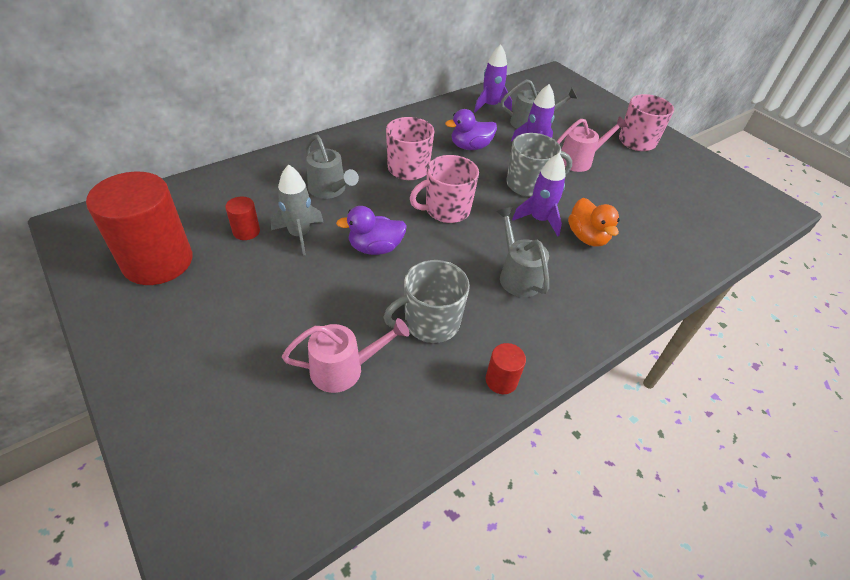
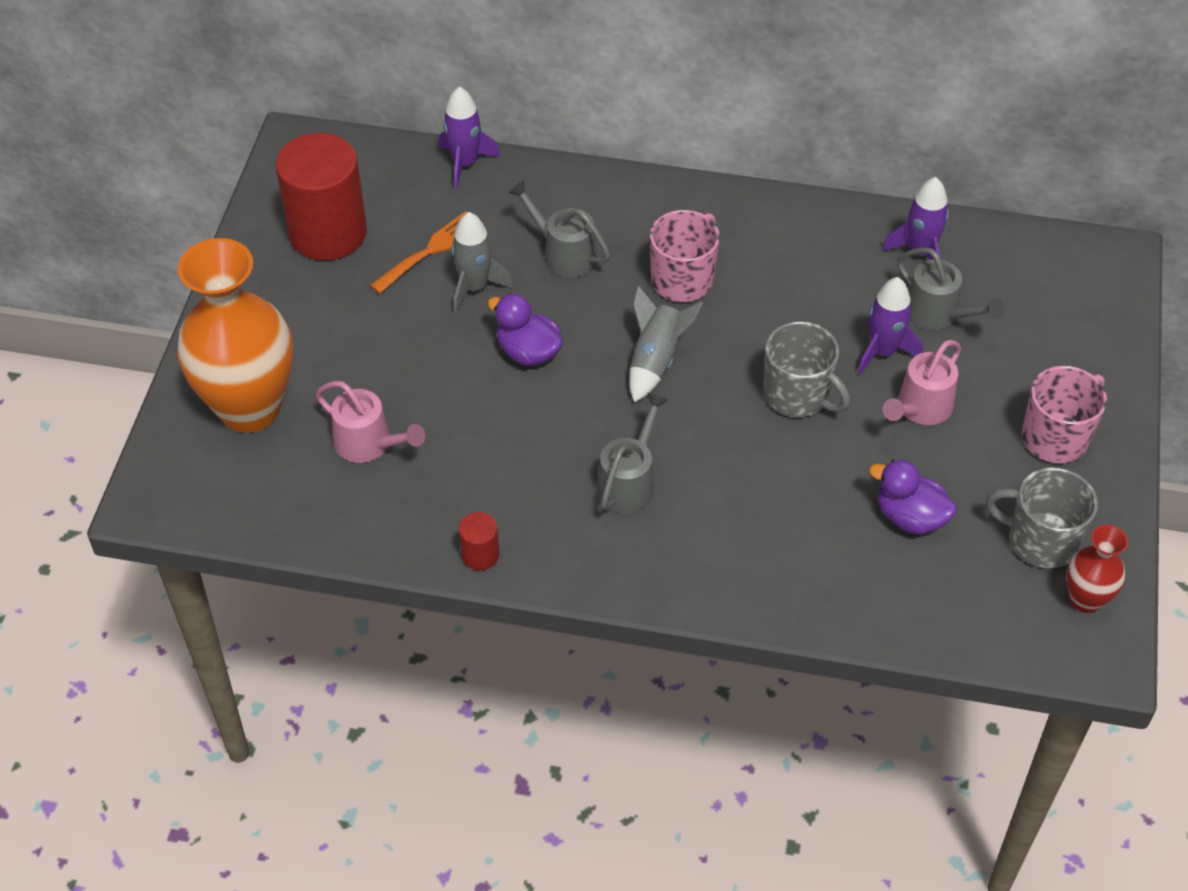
camera: 50 degrees right, 5 degrees up
(222, 413) = (249, 408): none -> orange vase
(246, 231) = (431, 250): red cylinder -> orange fork
(330, 190) = (563, 253): grey watering can -> grey watering can turned 120 degrees clockwise
(430, 323) = (485, 461): grey mug -> grey mug (1040, 540)
(446, 210) = (656, 360): pink mug -> grey rocket
(470, 147) = (800, 298): purple duck -> purple duck (910, 517)
(539, 220) = (745, 443): purple rocket -> purple rocket (465, 163)
(579, 160) = (920, 409): pink watering can -> pink watering can turned 105 degrees clockwise
(587, 237) = (770, 501): orange duck -> none
(741, 191) = (1085, 600): none -> red vase

